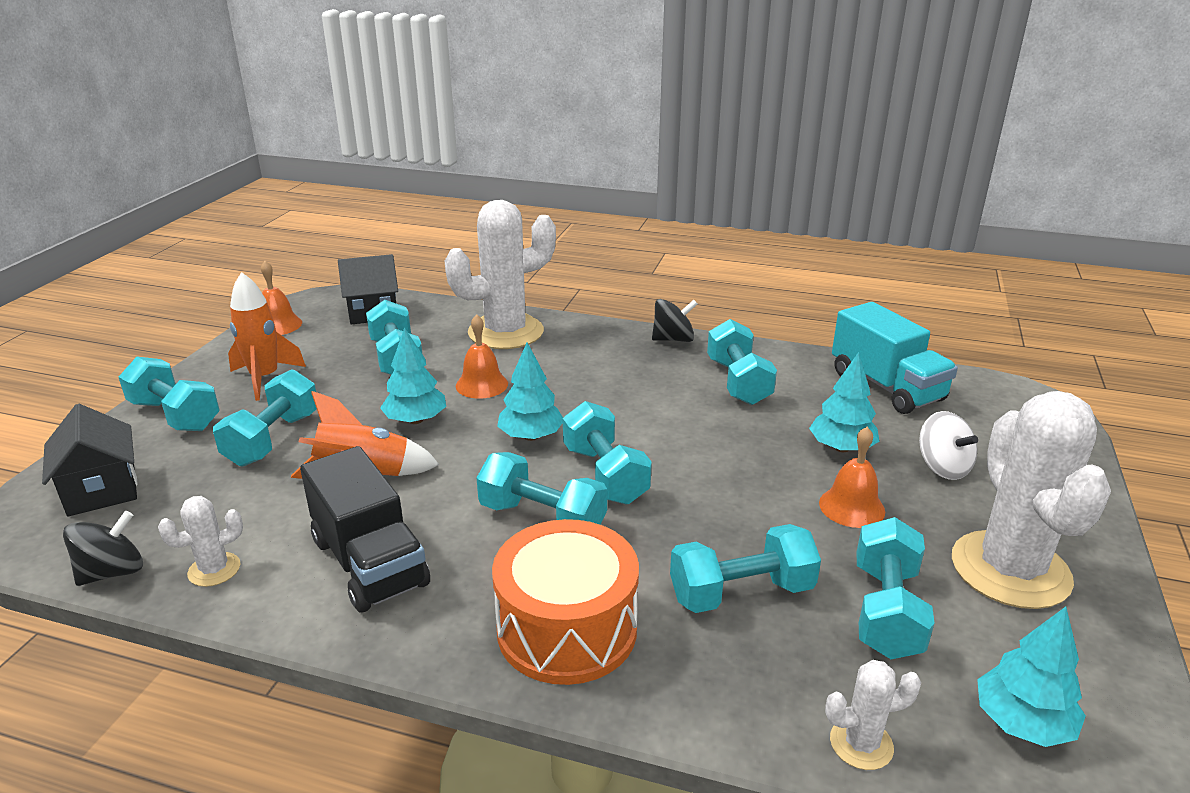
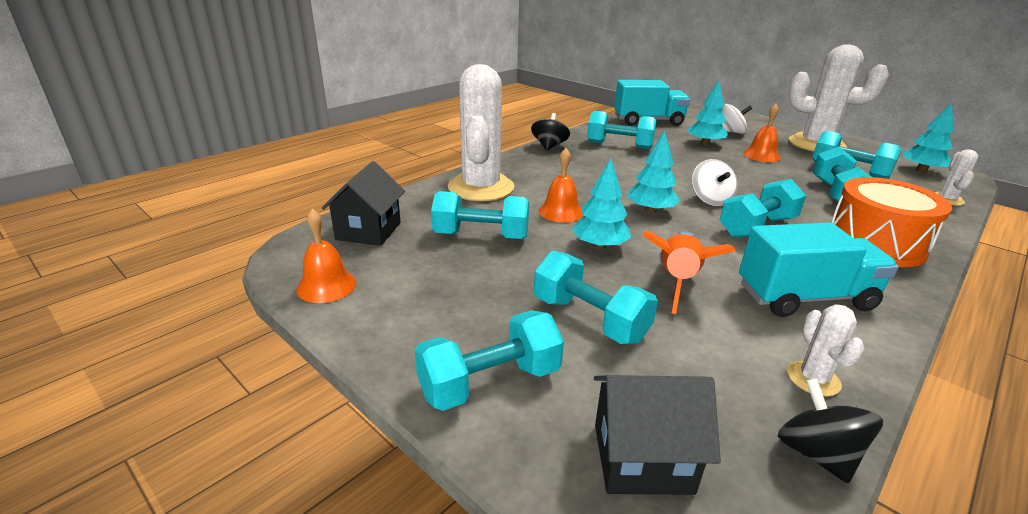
camera: 65 degrees left, 0 degrees up
(265, 378) = (453, 309): orange rocket -> none
(369, 562) = (805, 298): black truck -> turquoise truck
(605, 475) = (710, 199): turquoise dumbbell -> white spinning top

